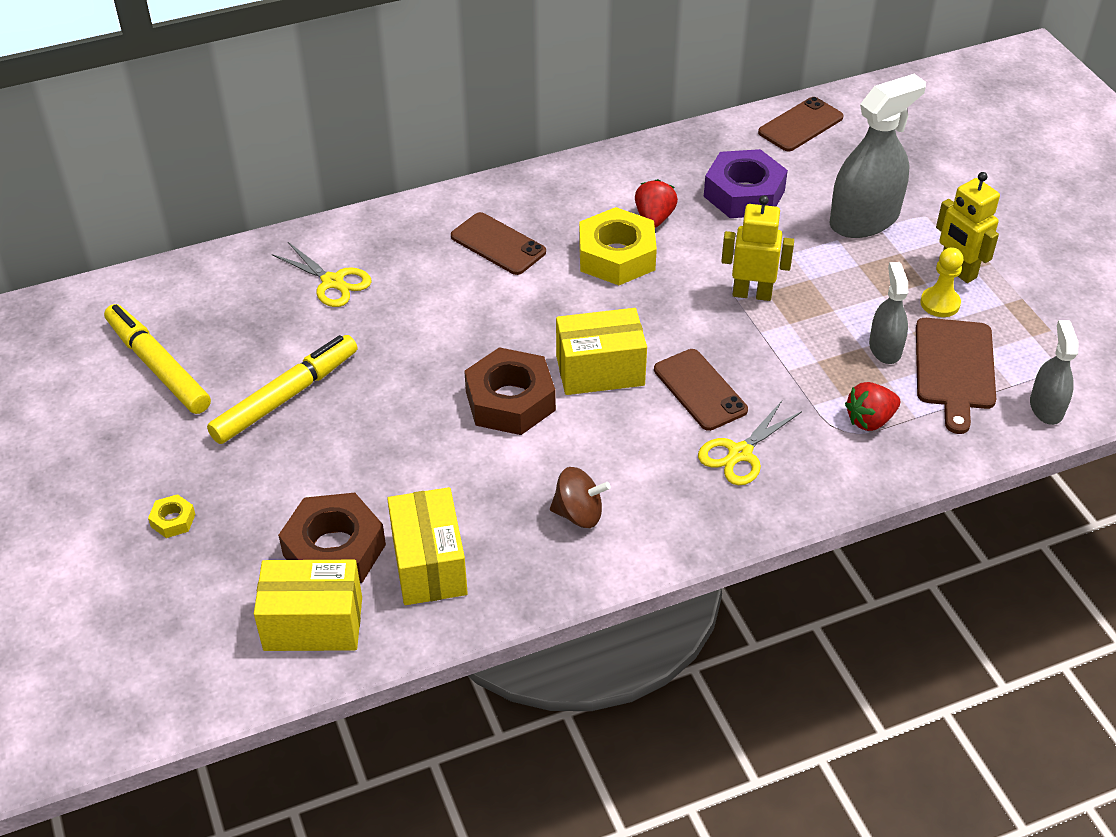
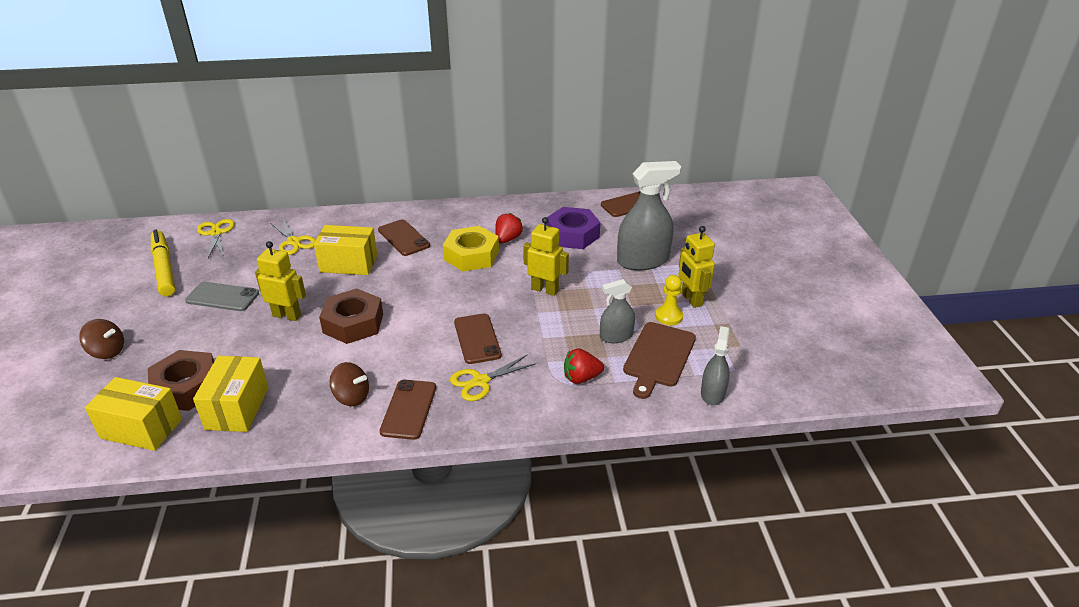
camera: 15 degrees right, 10 degrees down
(173, 520) = (107, 351): yellow nut -> brown spinning top
(197, 289) = (216, 233): none -> yellow scissors
(286, 397) = (222, 297): yellow marker -> grey phone
(405, 408) = (287, 315): none -> yellow robot
(600, 370) = (420, 316): yellow box -> yellow box (348, 264)
(667, 514) = (408, 409): none -> brown phone
(885, 348) = (616, 336): grey spray bottle -> grey spray bottle turned 120 degrees counterclockwise

